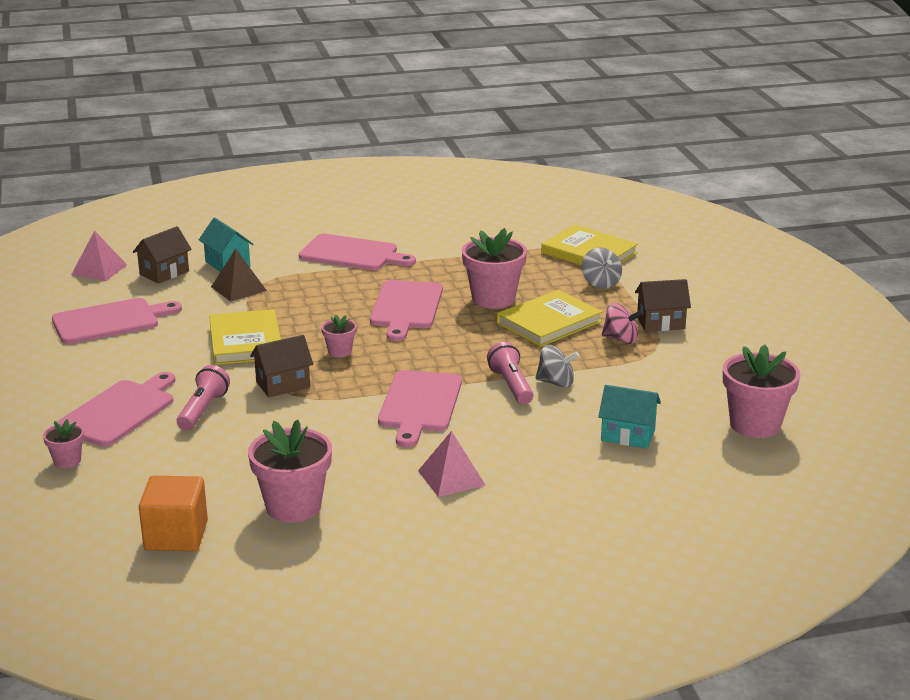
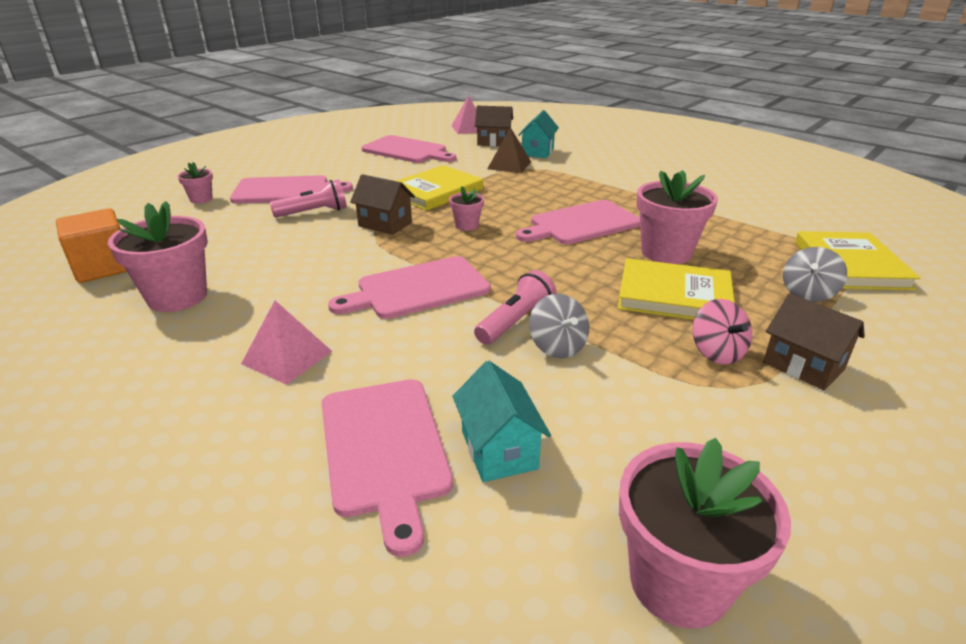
camera: 55 degrees right, 5 degrees up
(352, 254) = (628, 178): pink cutting board -> pink cutting board (385, 449)

